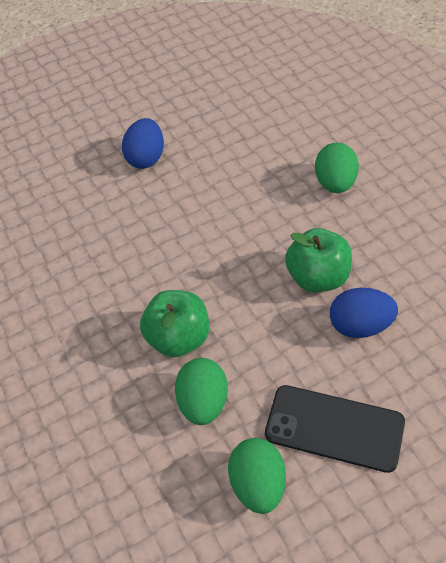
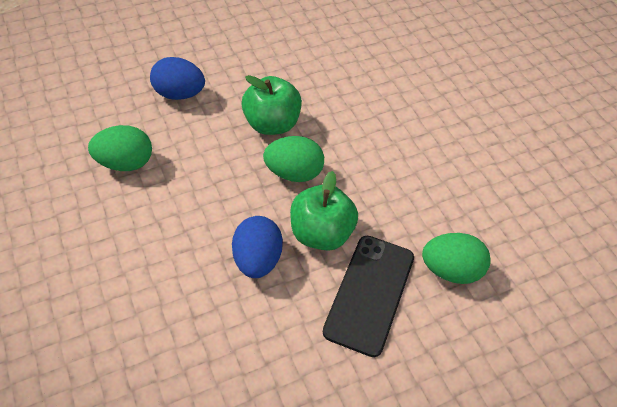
camera: 85 degrees right, 0 degrees up
(146, 158) = (488, 112): blue egg -> blue egg (179, 94)
(203, 402) = (206, 135): green egg -> green egg (294, 173)
(334, 428) = (157, 220): black phone -> black phone (369, 294)

